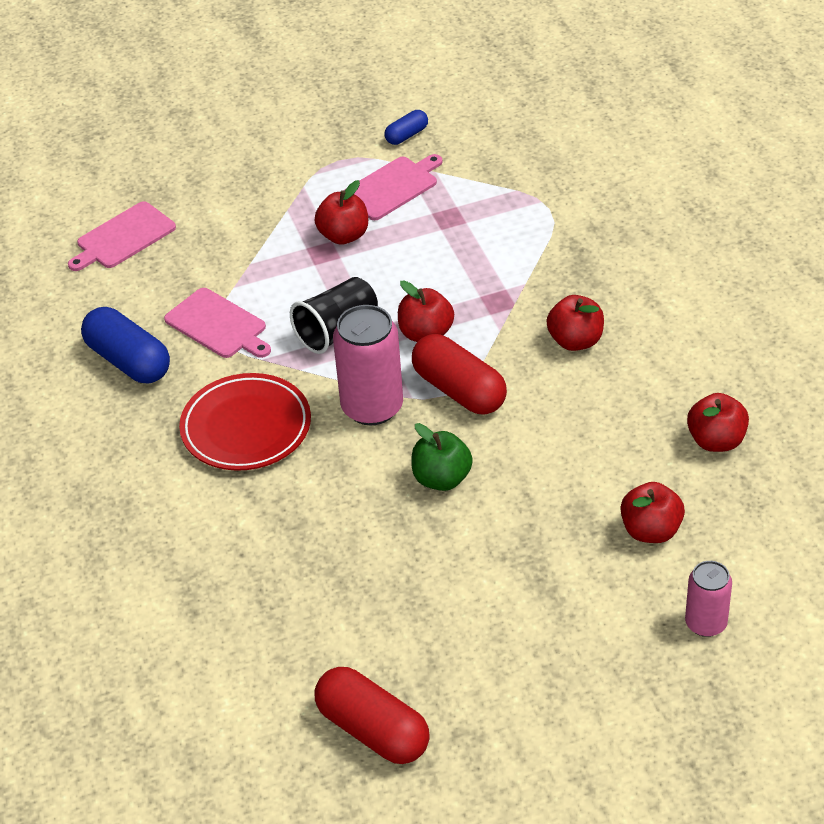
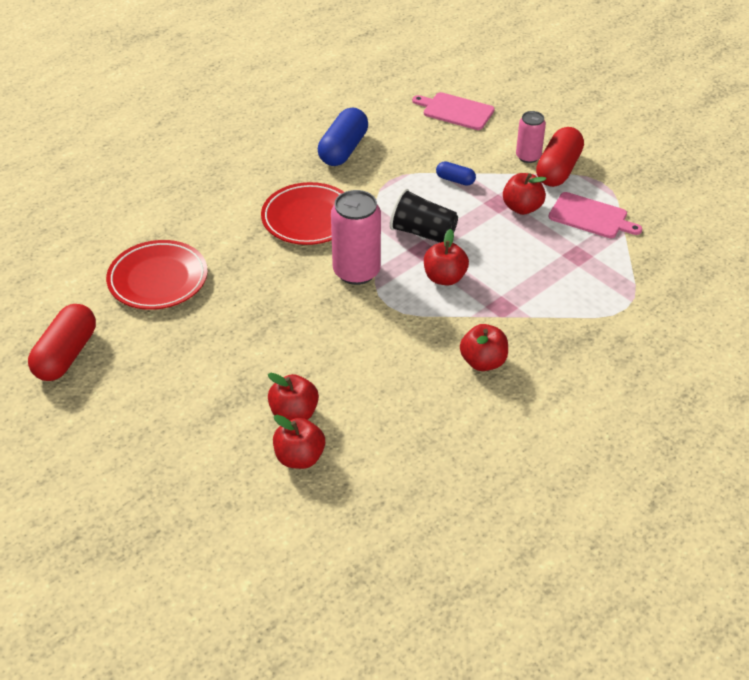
camera: 65 degrees right, 0 degrees up
(218, 325) = (397, 177): pink cutting board -> none
(277, 605) = (158, 279): none -> red plate
(406, 135) = (654, 208): blue capsule -> blue capsule (455, 180)
(442, 479) = (303, 326): green apple -> none
(459, 390) = (395, 311): red capsule -> red capsule (558, 169)
(706, 623) = (216, 514): pink can -> pink can (528, 156)
(716, 441) = (415, 476): red apple -> red apple (294, 413)

